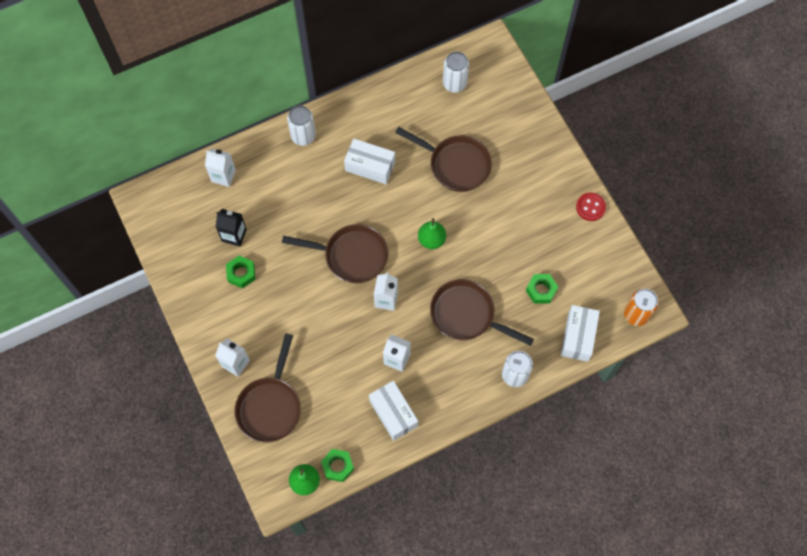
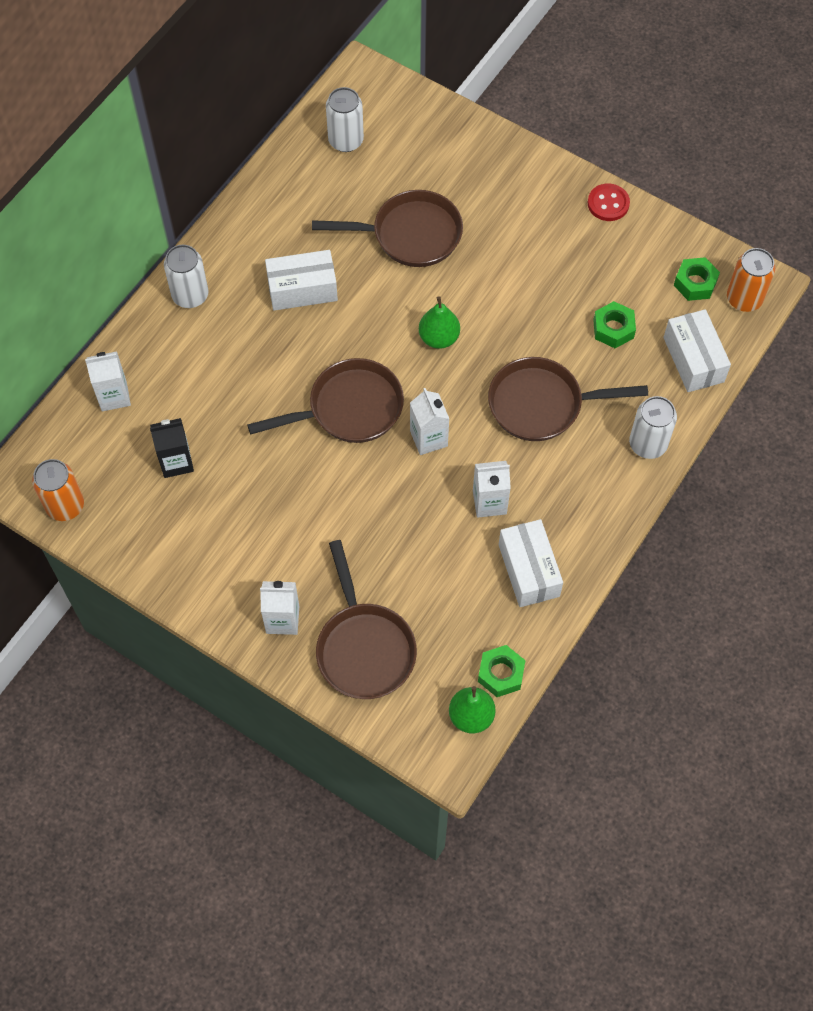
camera: 30 degrees left, 5 degrees down
(158, 228) = (65, 505): none -> orange can
(241, 273) = (217, 504): green nut -> green nut (695, 283)
(393, 413) = (529, 570): white box -> white box turned 45 degrees clockwise

